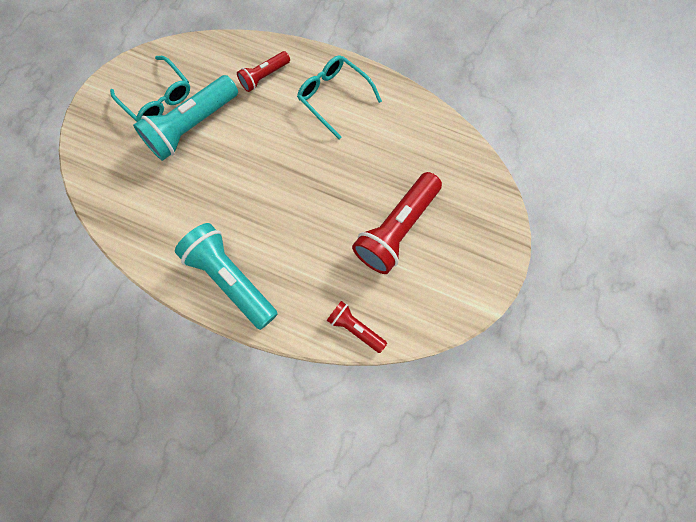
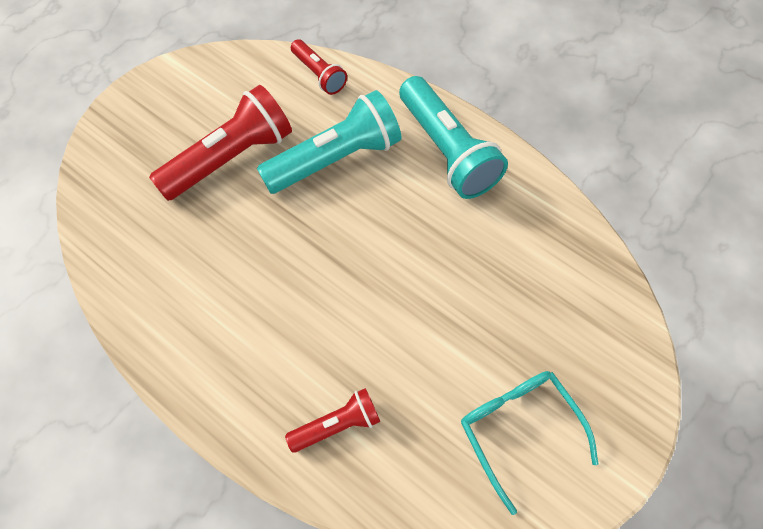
camera: 165 degrees left, 10 degrees down
(191, 126) = (469, 364): turquoise flashlight -> turquoise flashlight (335, 158)
(333, 97) = (240, 358): turquoise glasses -> none

